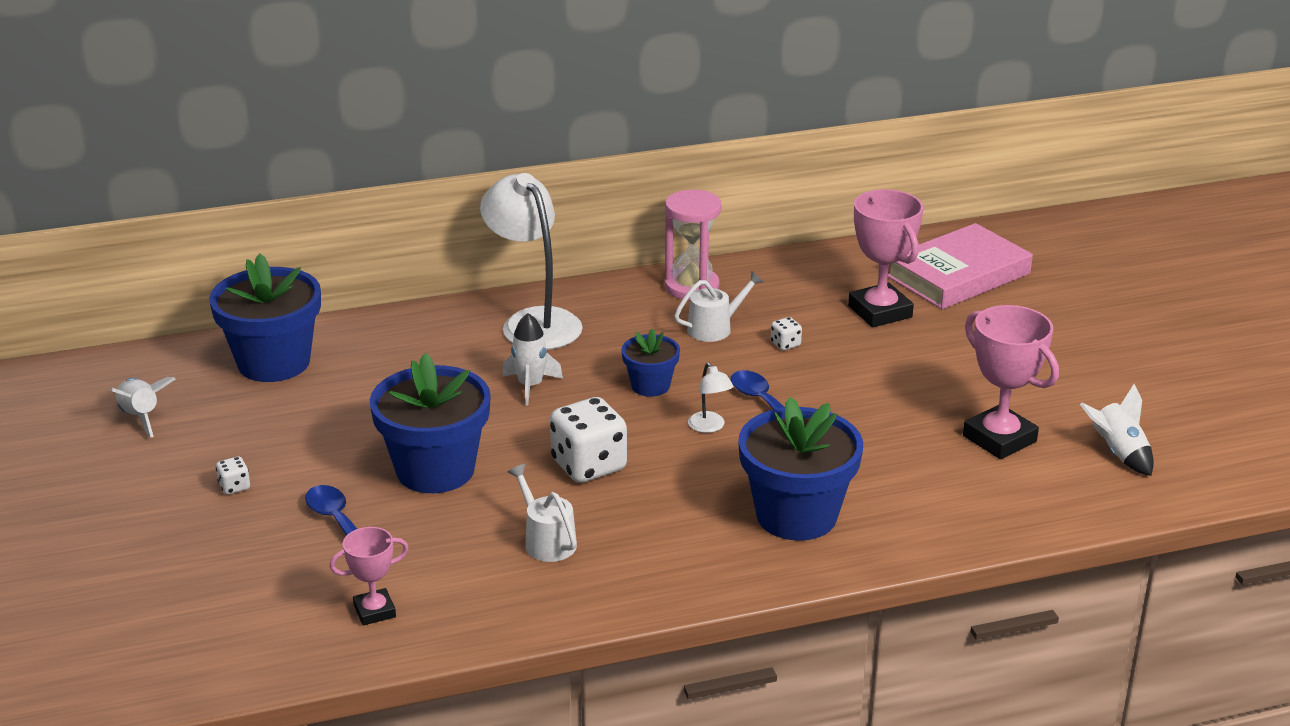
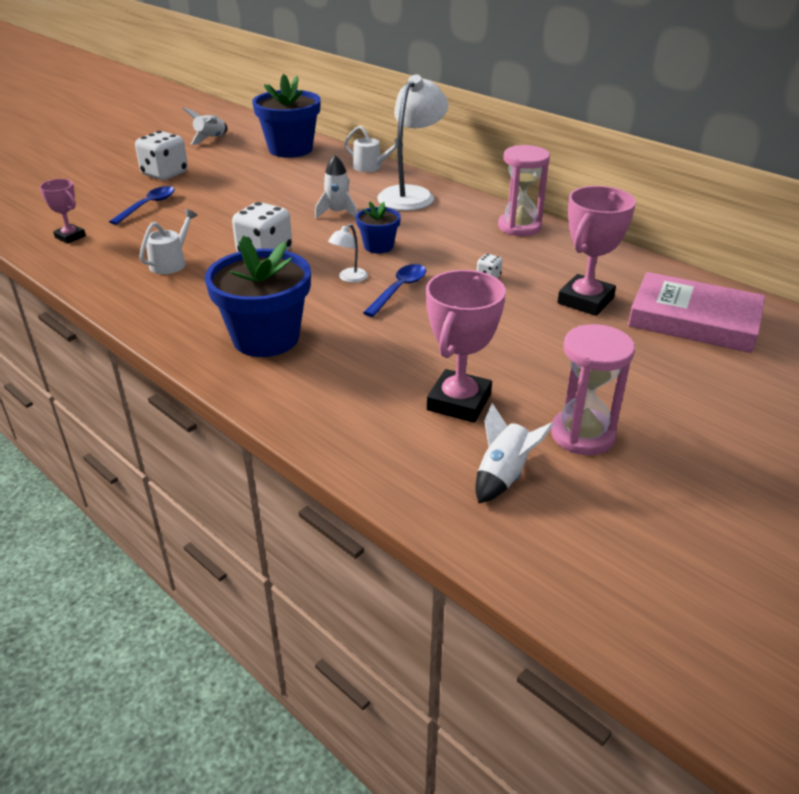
camera: 60 degrees right, 5 degrees up
(234, 487) = (165, 174): white dice -> white dice, size x2.27
(435, 470) = (221, 213): blue flower pot -> none
(714, 328) = (477, 247): white watering can -> white watering can (371, 167)
(1088, 397) = (582, 435): none -> pink hourglass

